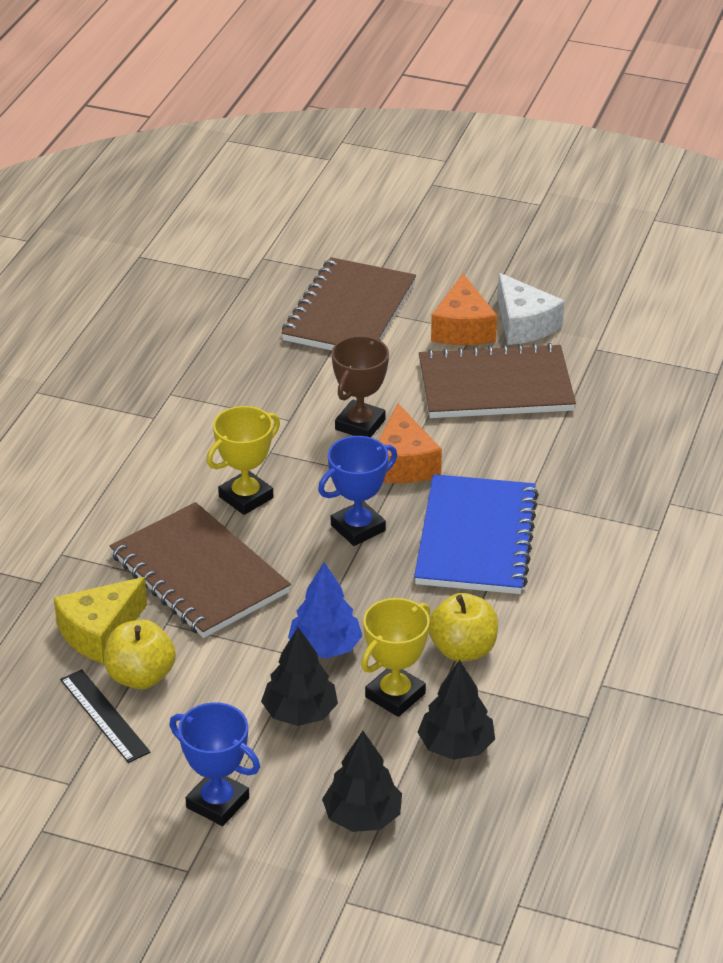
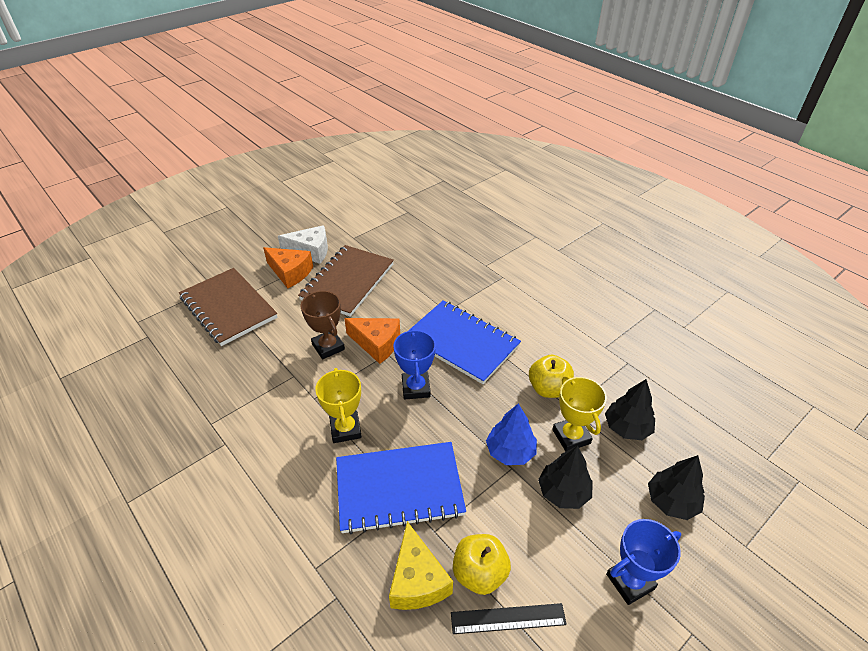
camera: 60 degrees left, 5 degrees up
(199, 574) = (399, 488): brown notebook -> blue notebook

